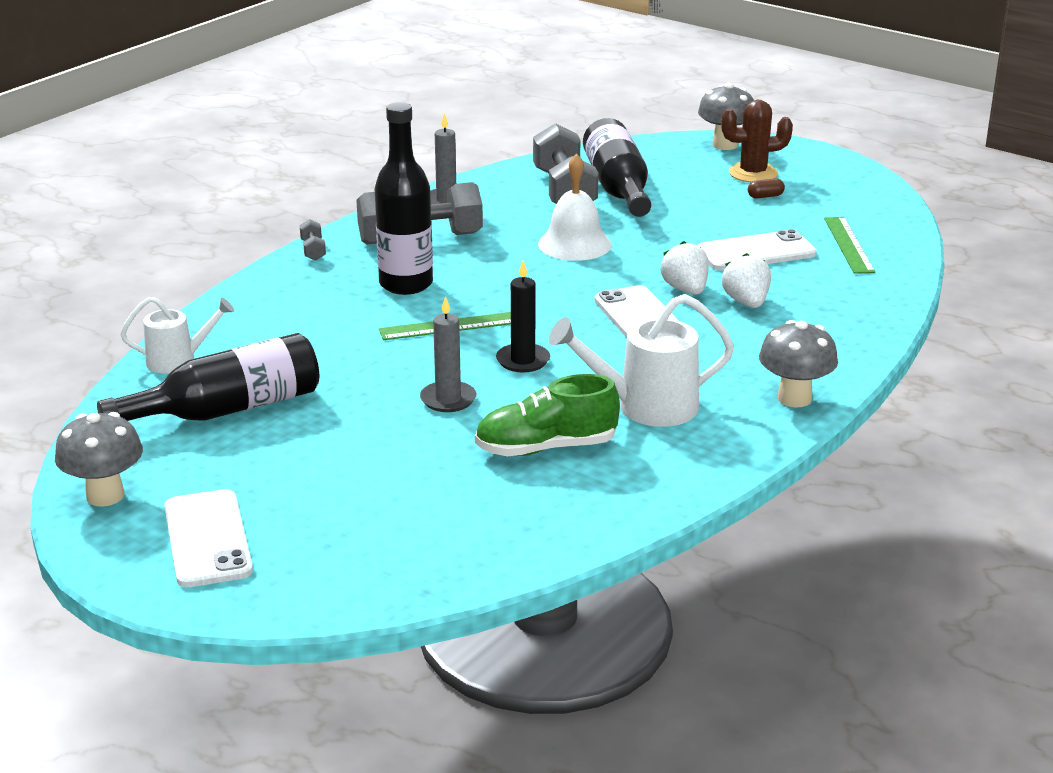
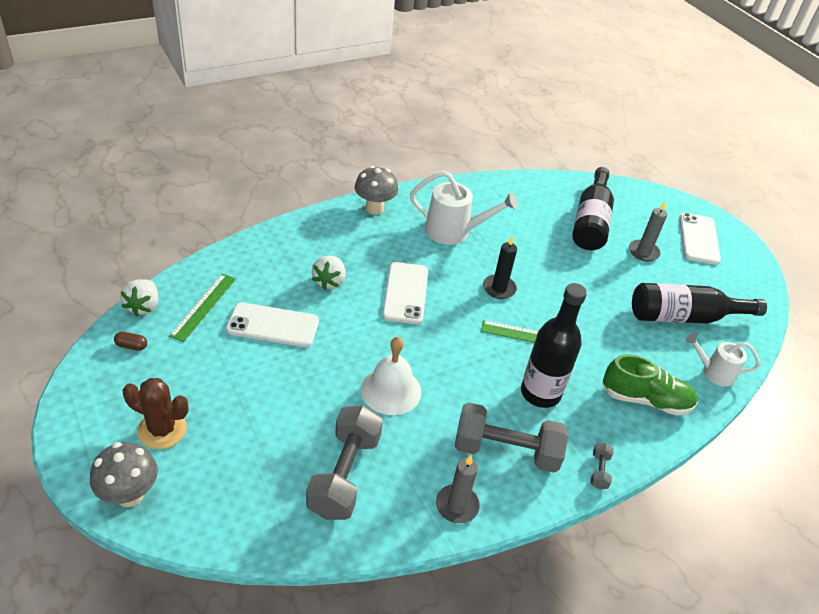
camera: 160 degrees left, 15 degrees up
(105, 495) = (750, 281): grey mushroom -> none
(448, 399) = (556, 276): grey candle -> grey candle (643, 252)
(546, 448) = (520, 227): green shoe -> green shoe (645, 399)
(618, 188) = (295, 458): black bottle -> black bottle (591, 221)
(685, 290) = (355, 308): white strawberry -> white strawberry (143, 306)
(765, 196) = (191, 390): brown capsule -> brown capsule (131, 346)

